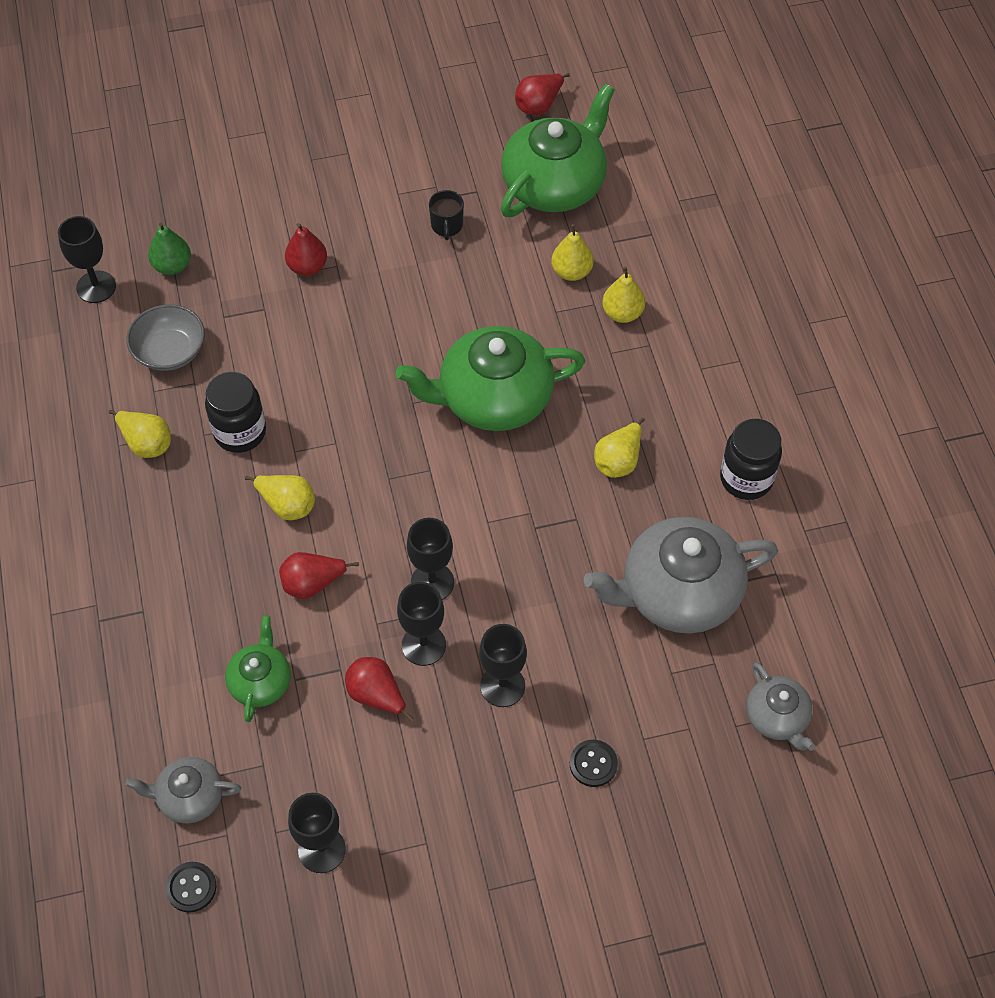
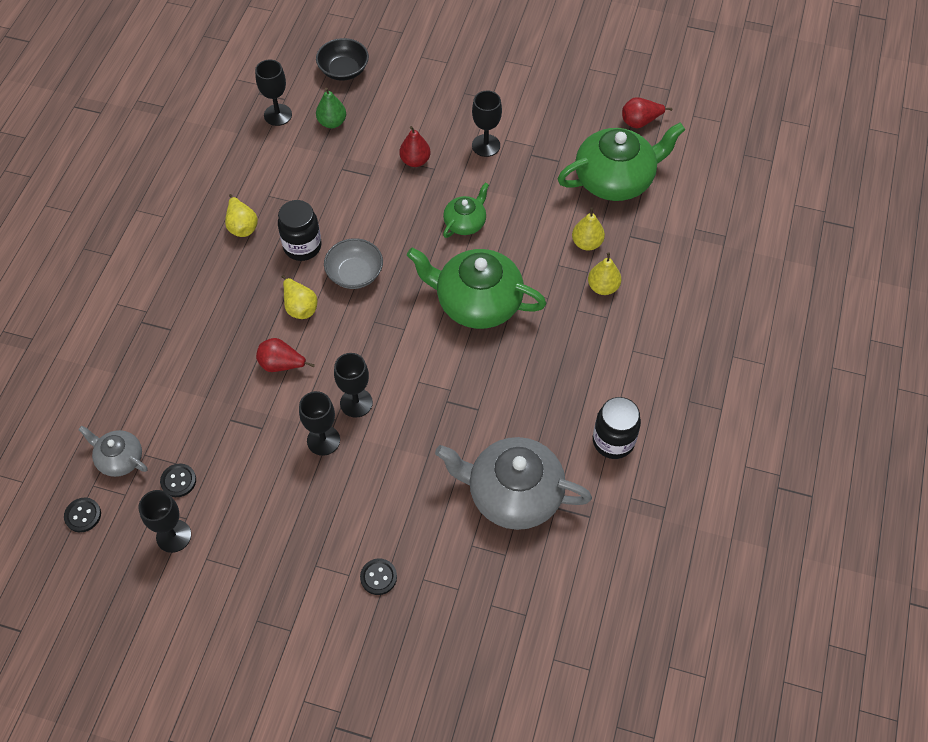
camera: 30 degrees right, 0 degrees up
(142, 195) = (343, 70): none -> black bowl
(170, 351) = (294, 175): grey bowl -> grey bowl (355, 274)
(261, 681) = (209, 410): green teapot -> green teapot (465, 222)
(282, 783) = (178, 481): none -> black button
(376, 695) = (272, 457): red pear -> none
(447, 226) = (523, 175): black mug -> none
(502, 686) = (355, 493): black goblet -> black goblet (486, 145)
(618, 461) = (532, 385): yellow pear -> none
(777, 717) = (523, 615): grey teapot -> none

